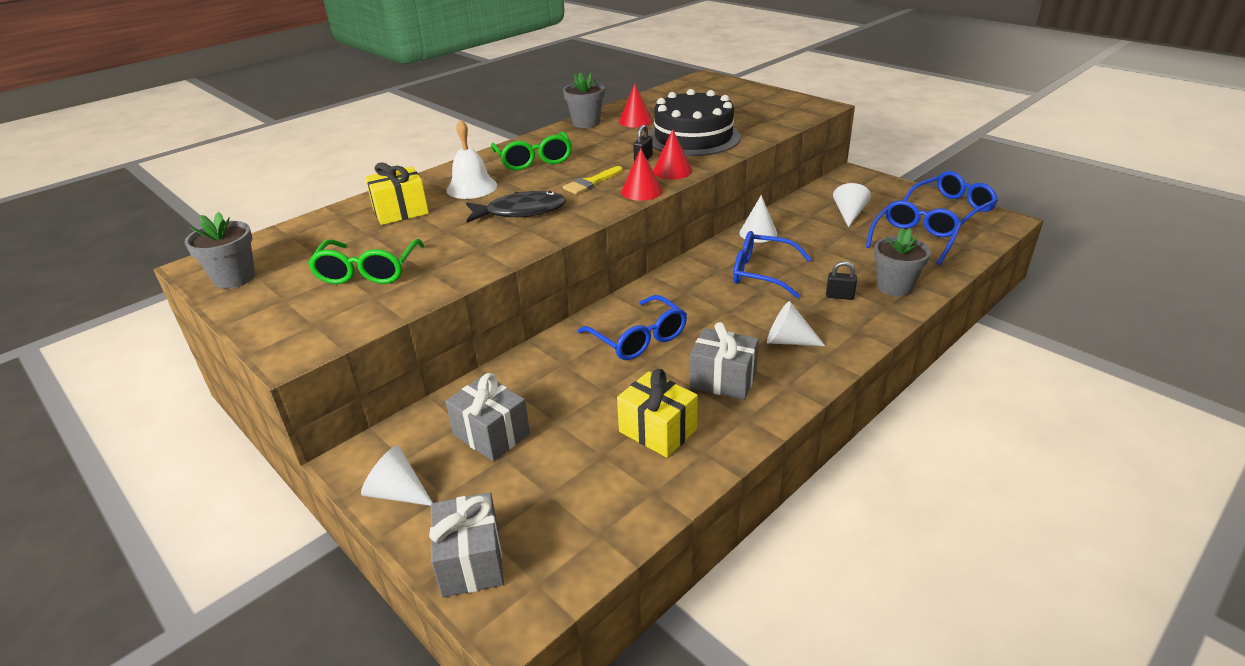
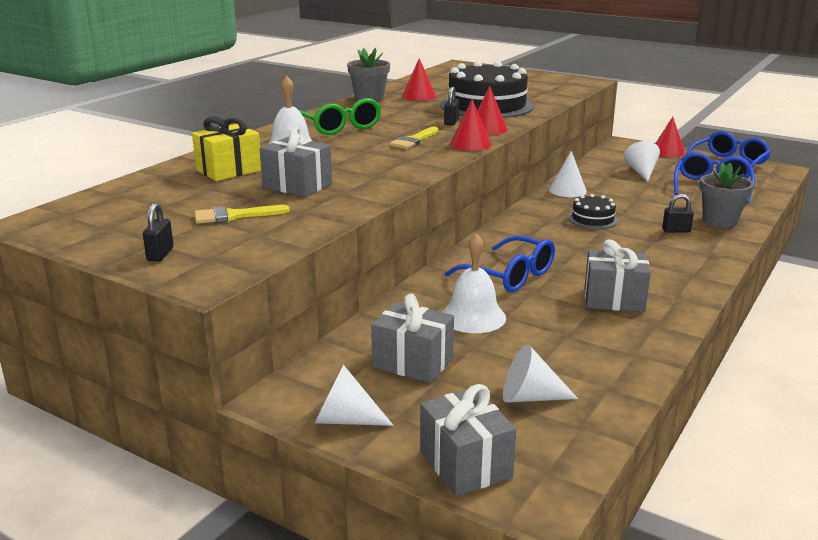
camera: 15 degrees left, 10 degrees down
(234, 278) = (80, 231): grey flower pot -> none
(278, 314) = (160, 254): none -> black padlock
(368, 271) = (234, 216): green glasses -> yellow brush
(446, 236) = (297, 186): none -> grey gift
(521, 212) = (360, 164): black fish -> none
(576, 386) = (473, 317): none -> white bell
(657, 430) = (579, 342): yellow gift -> none
(762, 273) = (593, 219): blue glasses -> black cake
(788, 341) = (653, 266): white cone -> white cone (530, 397)
(894, 188) = (667, 152): none -> red cone

